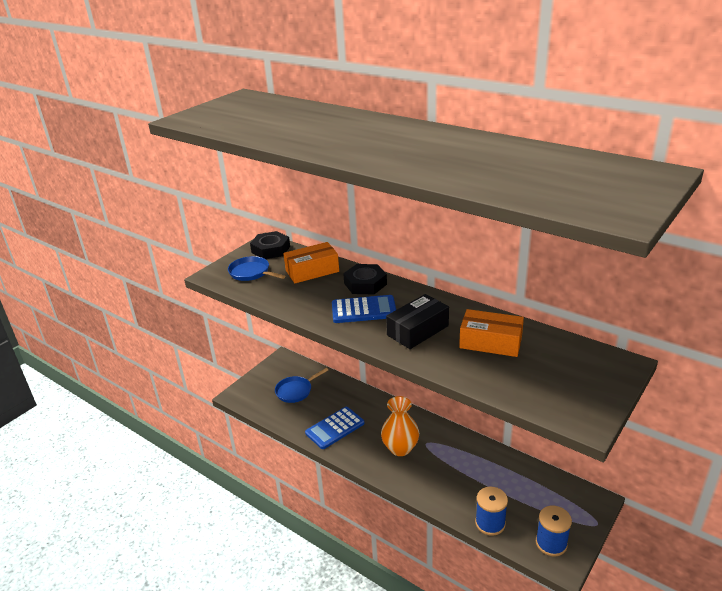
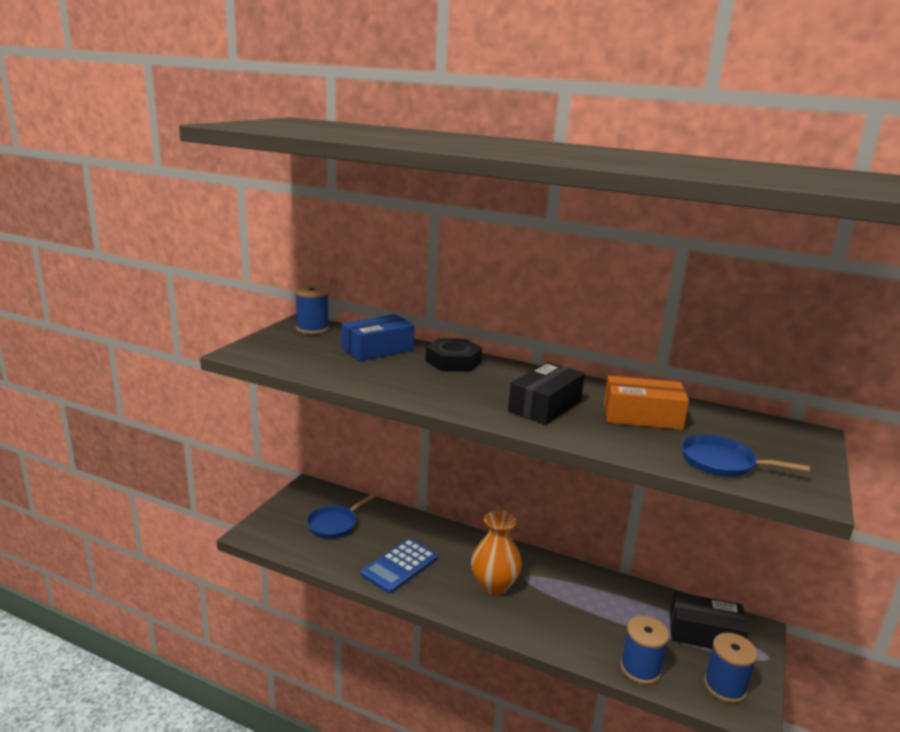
camera: 15 degrees left, 10 degrees down
(251, 272) = (295, 350): blue pan -> blue pan (722, 462)
(270, 249) = (312, 329): black nut -> blue spool
(312, 271) = (377, 349): orange box -> blue box
(364, 310) = (464, 387): blue calculator -> none
(552, 500) = (704, 633): none -> black box

